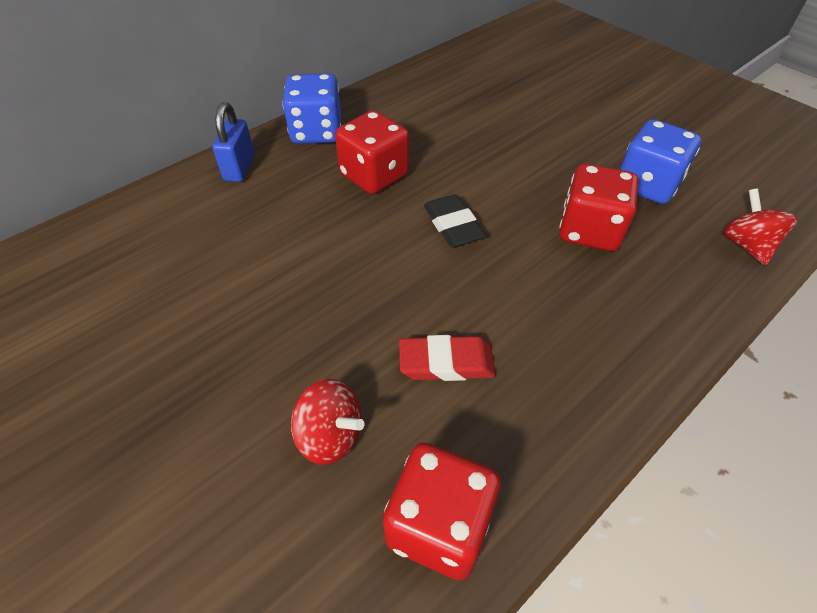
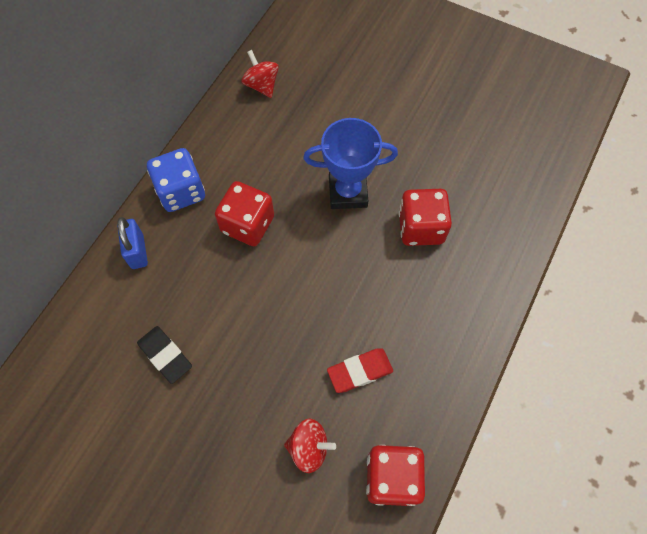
camera: 20 degrees left, 15 degrees up
(453, 225) = (324, 255): black eraser -> black eraser (165, 355)
(506, 176) = (348, 192): none -> blue trophy
(647, 185) = (450, 169): blue dice -> none
(746, 245) = (526, 206): red spinning top -> red spinning top (261, 85)

